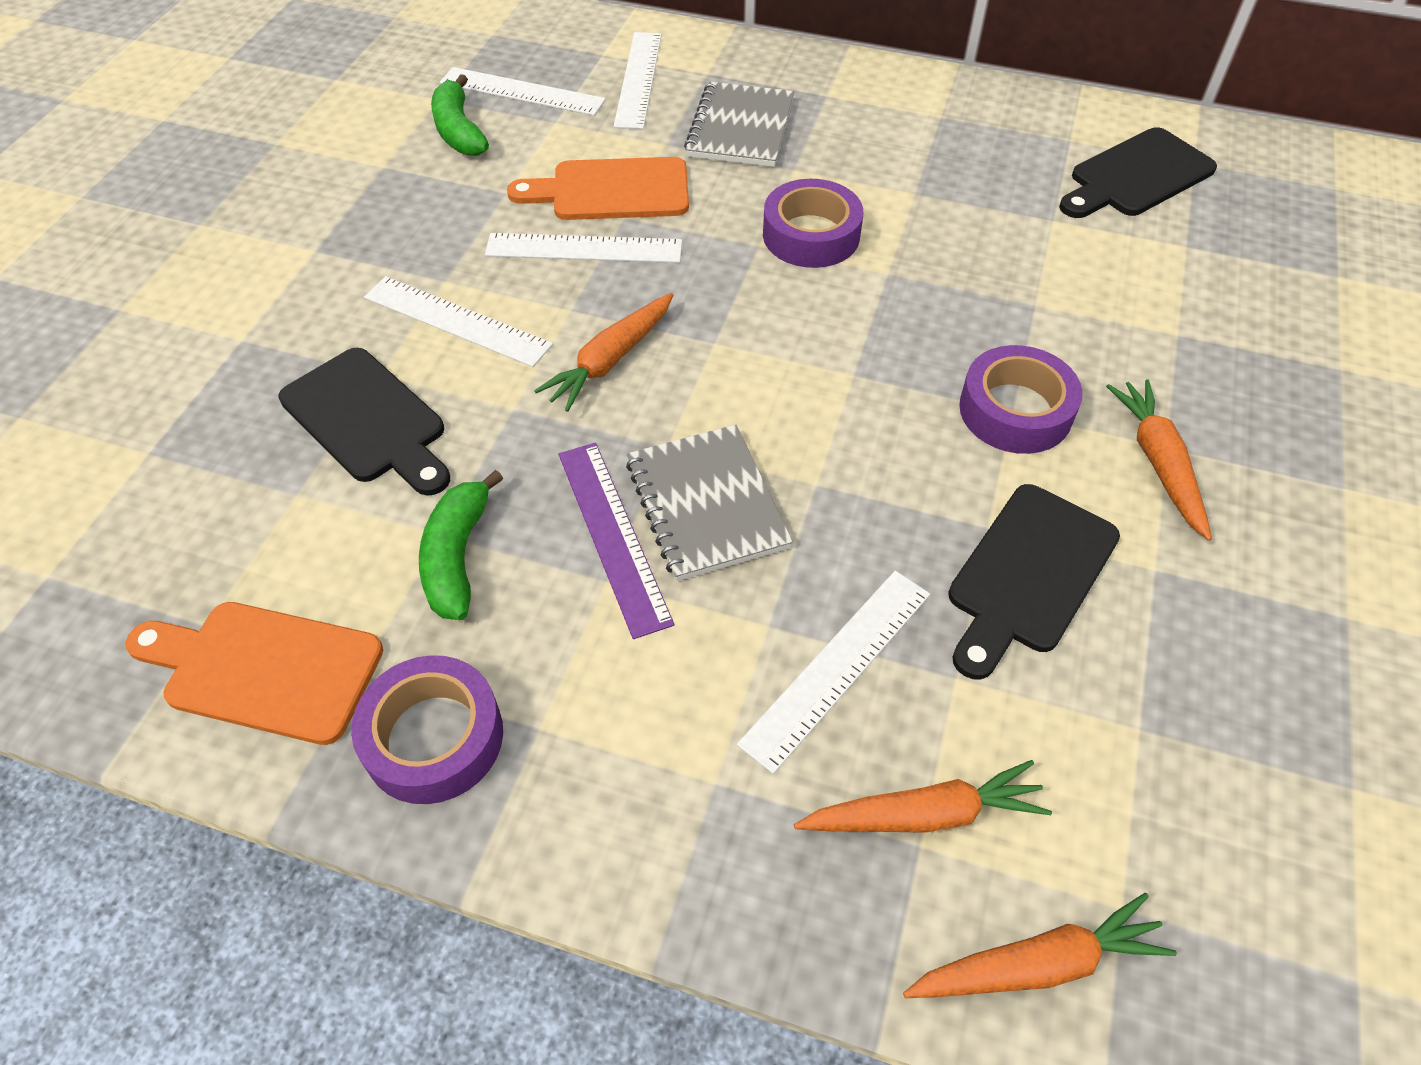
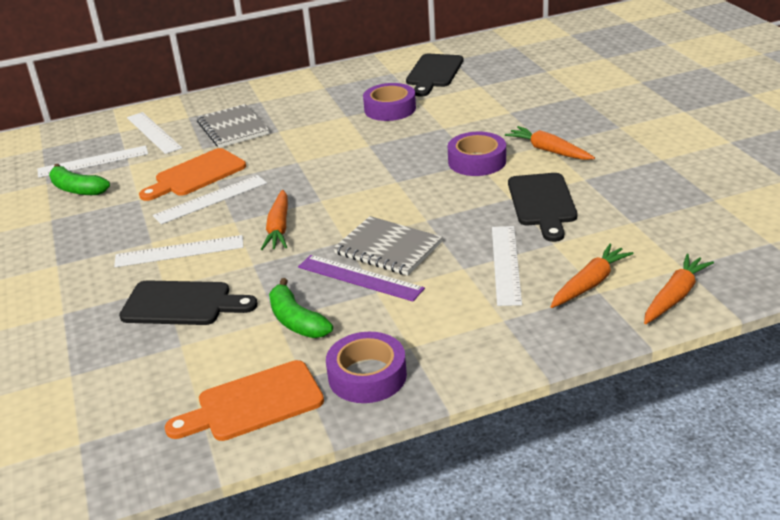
camera: 35 degrees left, 20 degrees down
(811, 235) = (317, 148): purple tape -> purple tape (390, 109)

